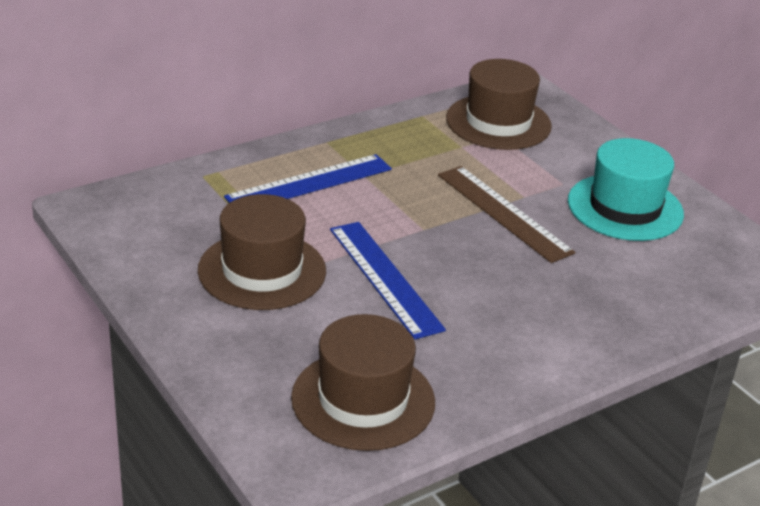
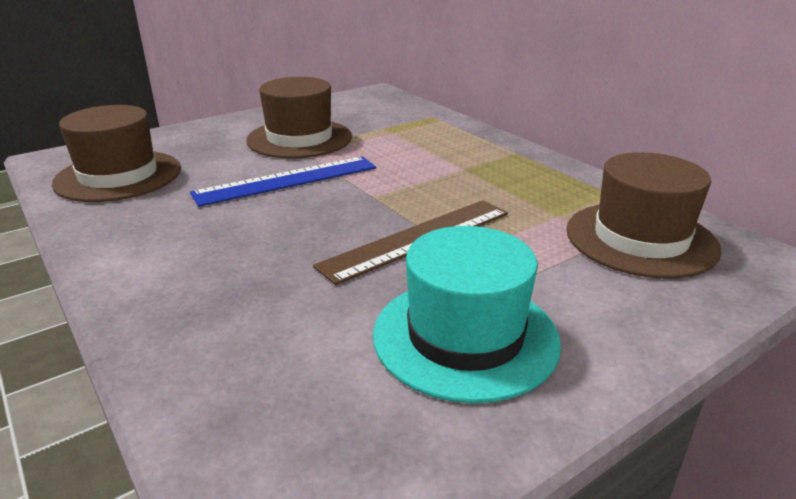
camera: 90 degrees right, 5 degrees down
(309, 183) = (437, 148): blue ruler -> none

